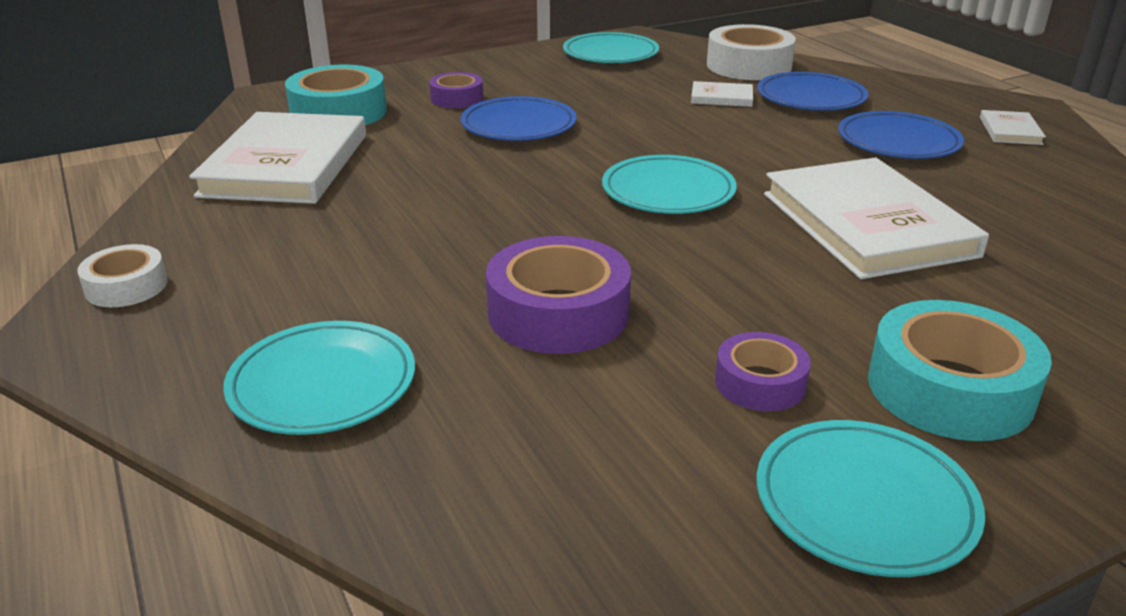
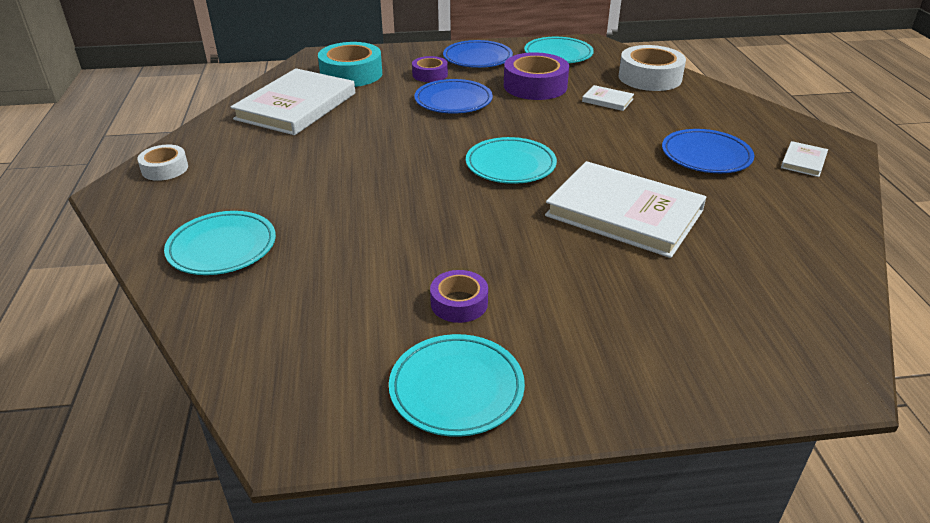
camera: 20 degrees right, 5 degrees up
(558, 313) = (378, 233): purple tape -> purple tape (535, 86)
(810, 98) = (672, 110): blue plate -> blue plate (477, 58)
(867, 224) = (624, 213): white book -> white book turned 60 degrees counterclockwise
(949, 389) = (574, 335): turquoise tape -> none

